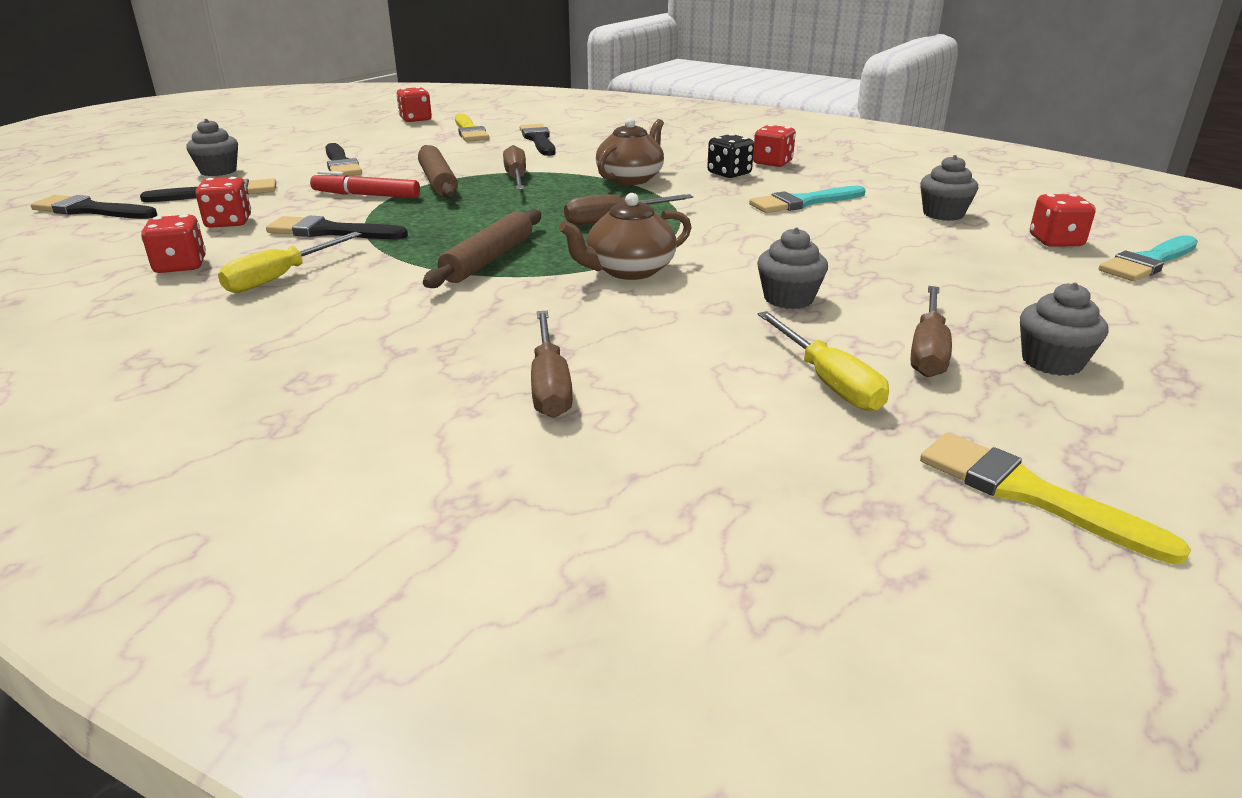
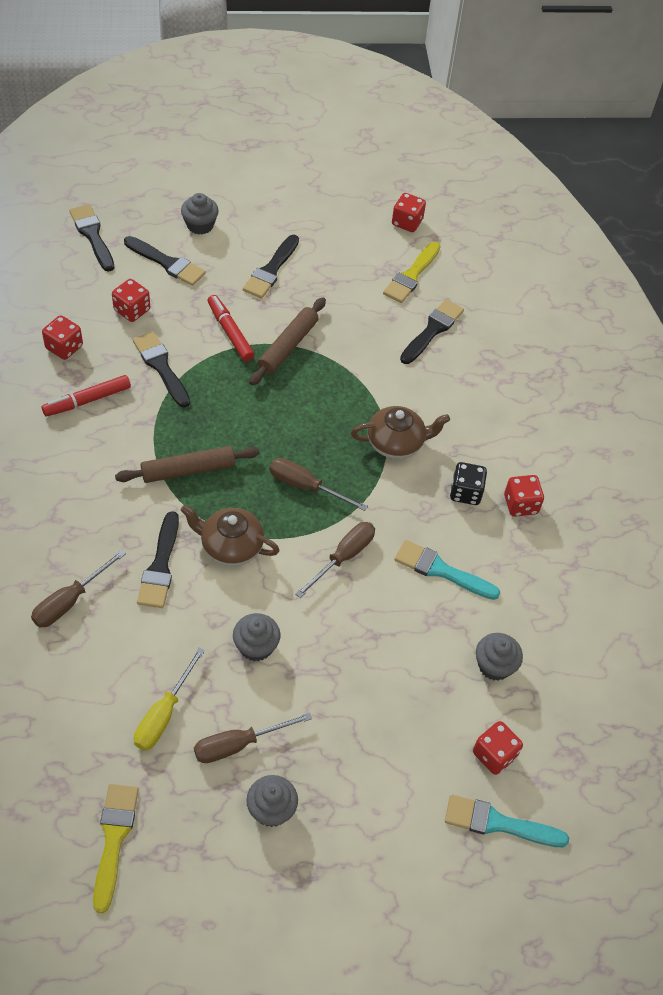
camera: 45 degrees right, 25 degrees up
(280, 277) = (87, 400): yellow screwdriver -> red marker
(516, 178) = (335, 380): brown screwdriver -> brown screwdriver (343, 557)
(592, 312) = (160, 566): none -> black brush

